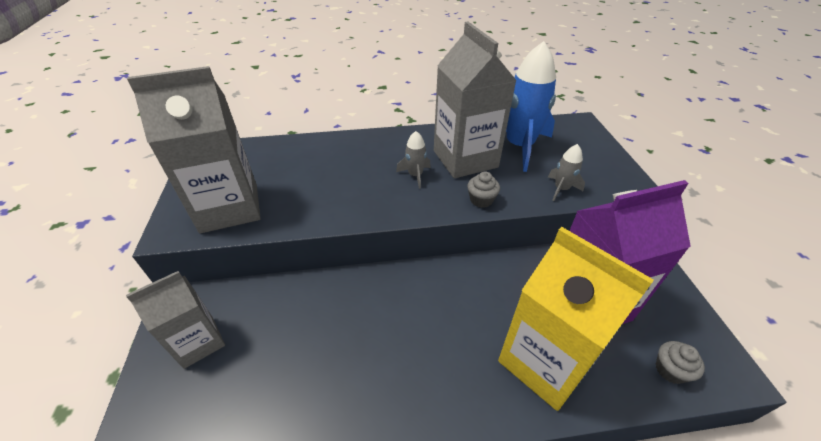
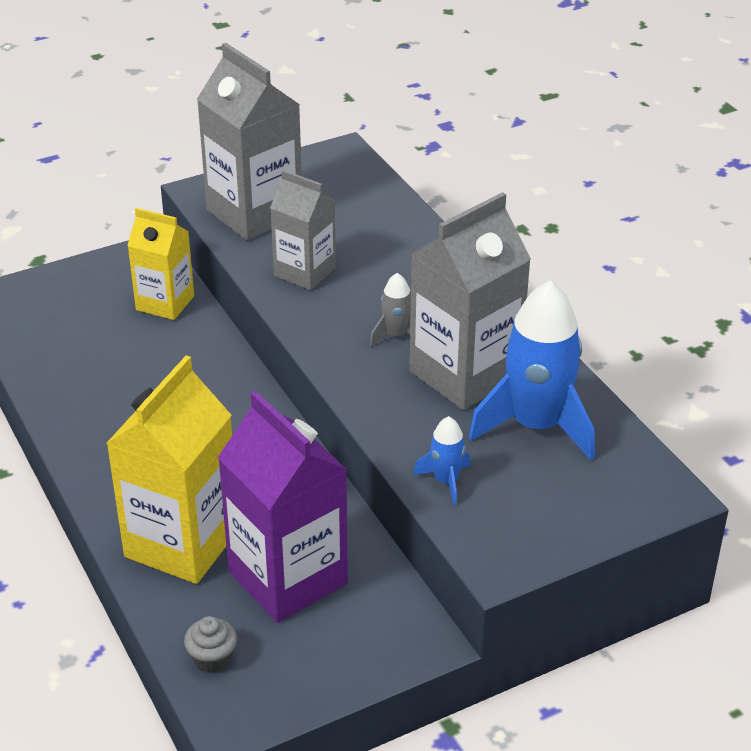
camera: 70 degrees right, 5 degrees down
(199, 342) = (111, 287): grey carton -> grey carton (304, 272)
(251, 307) = (165, 303): none -> yellow carton
(481, 200) = (376, 405): grey cupcake -> none
(561, 189) = (445, 481): grey rocket -> blue rocket

